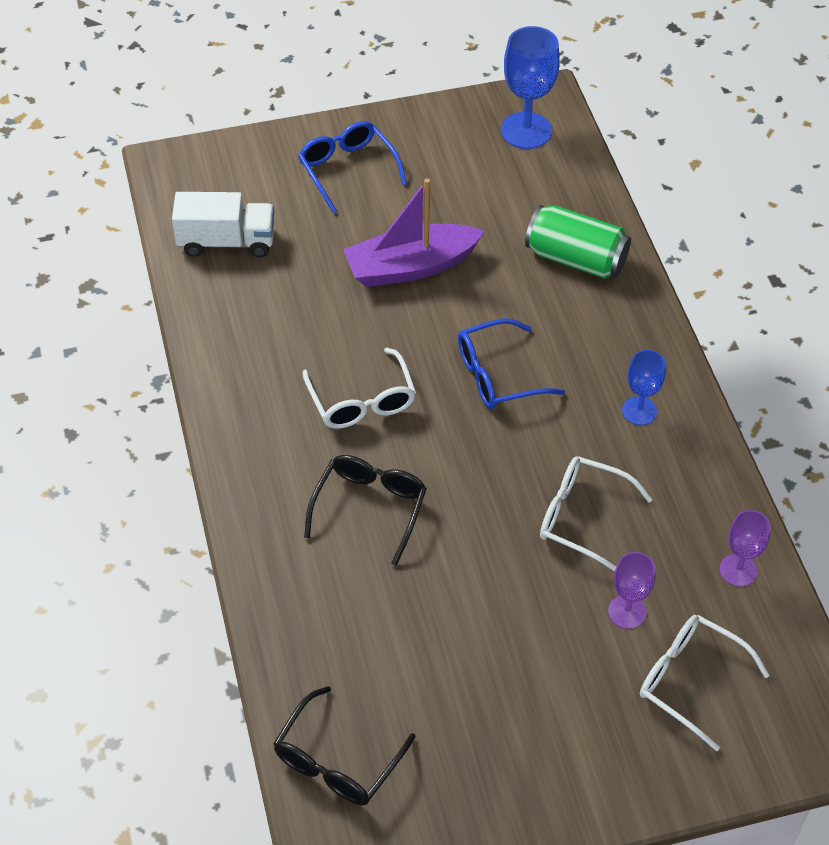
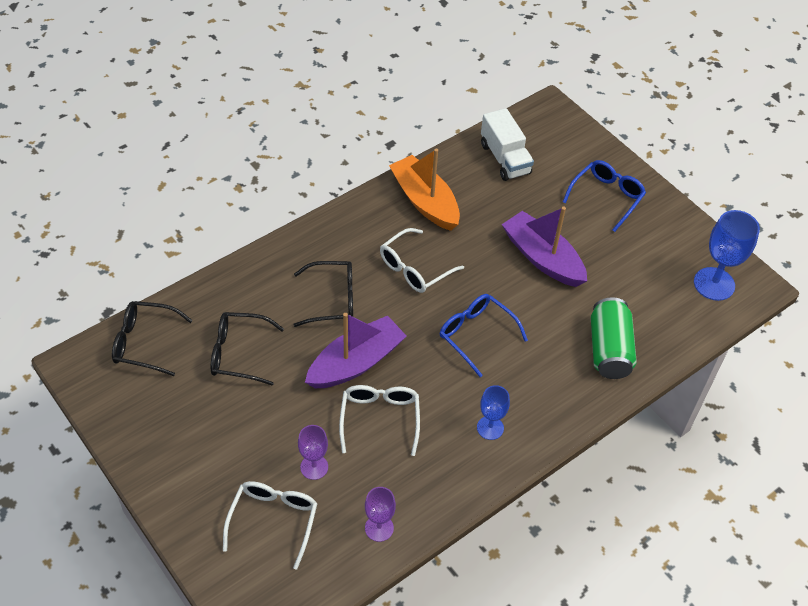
camera: 65 degrees right, 0 degrees up
(253, 350) = (425, 201): none -> orange boat
(410, 646) = (238, 353): none -> black glasses
(485, 515) = (356, 363): none -> purple boat

